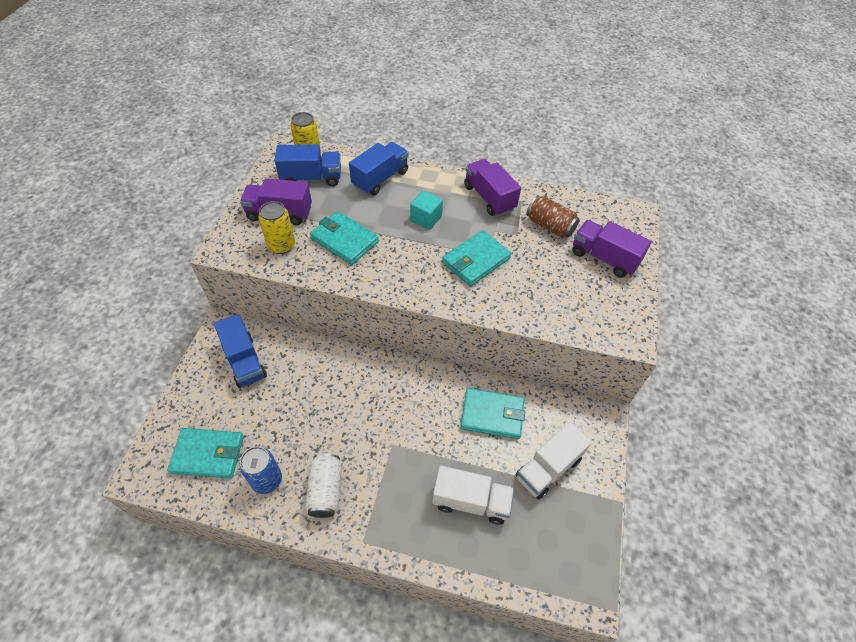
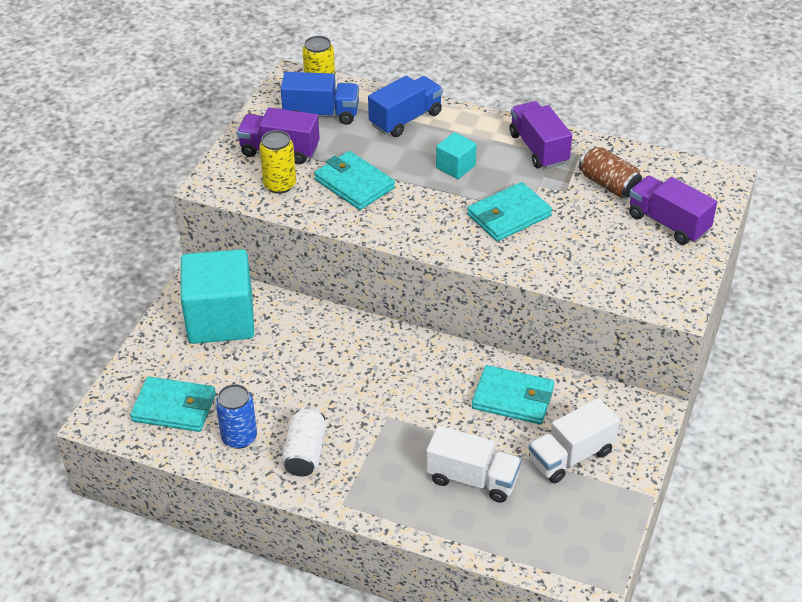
camera: 10 degrees right, 10 degrees down
(244, 361) = (220, 319): blue truck -> turquoise cube

